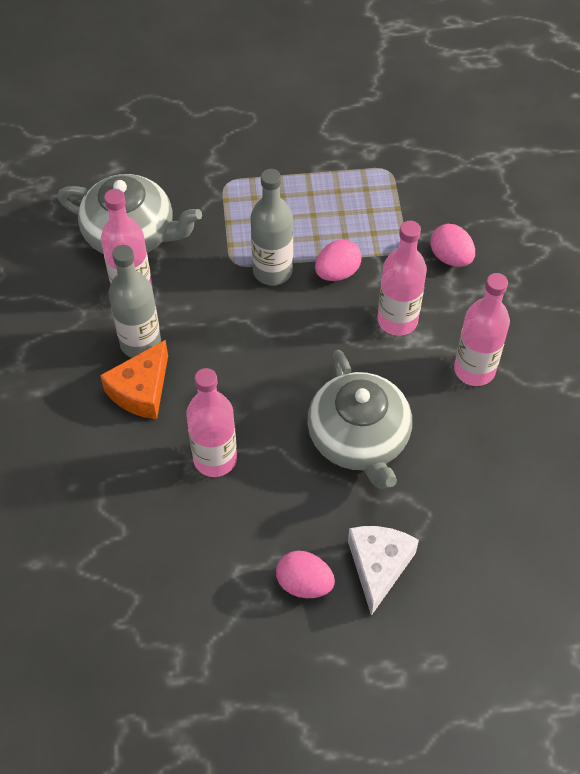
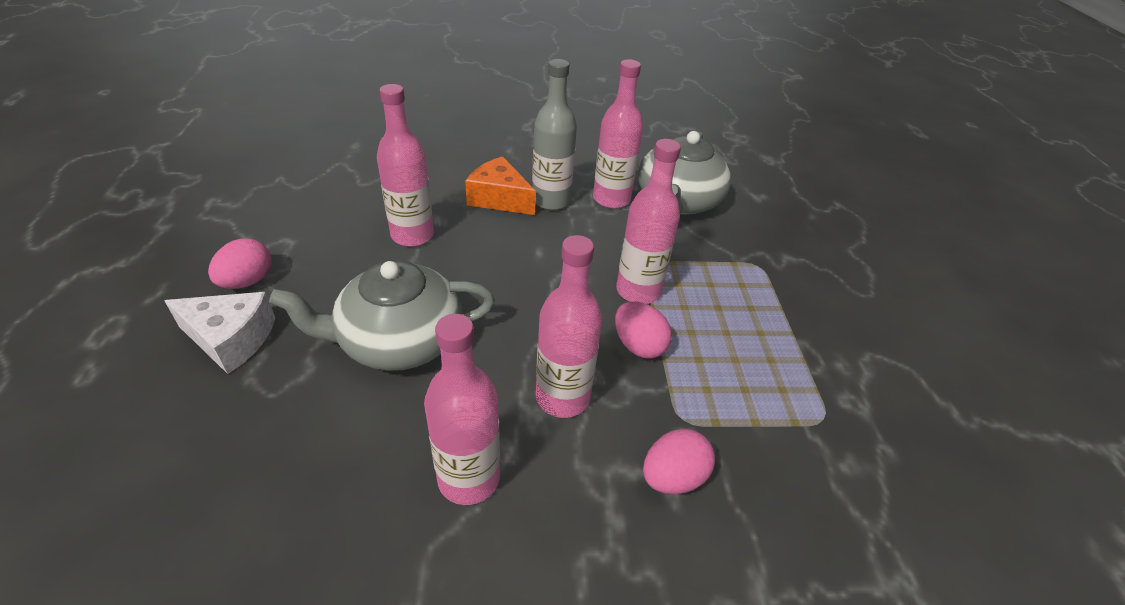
camera: 90 degrees right, 15 degrees down
(272, 271) = (638, 291): grey bottle -> pink bottle

